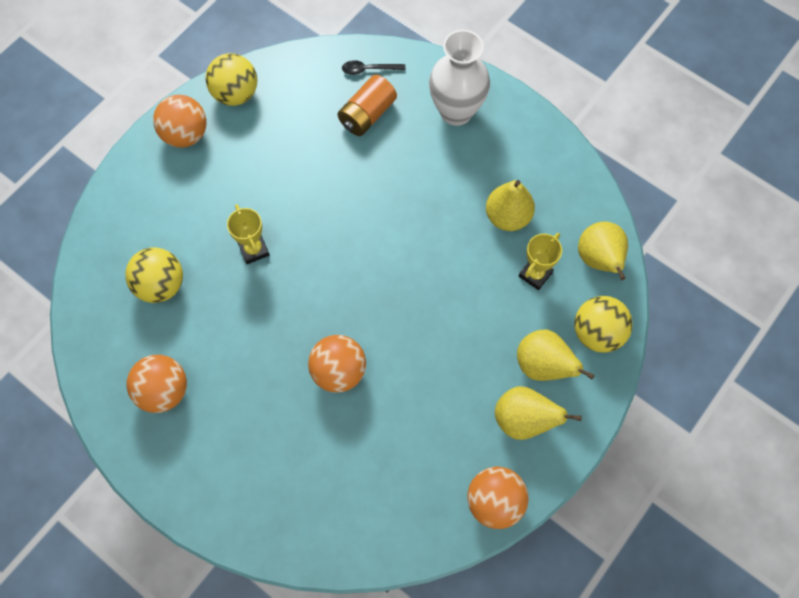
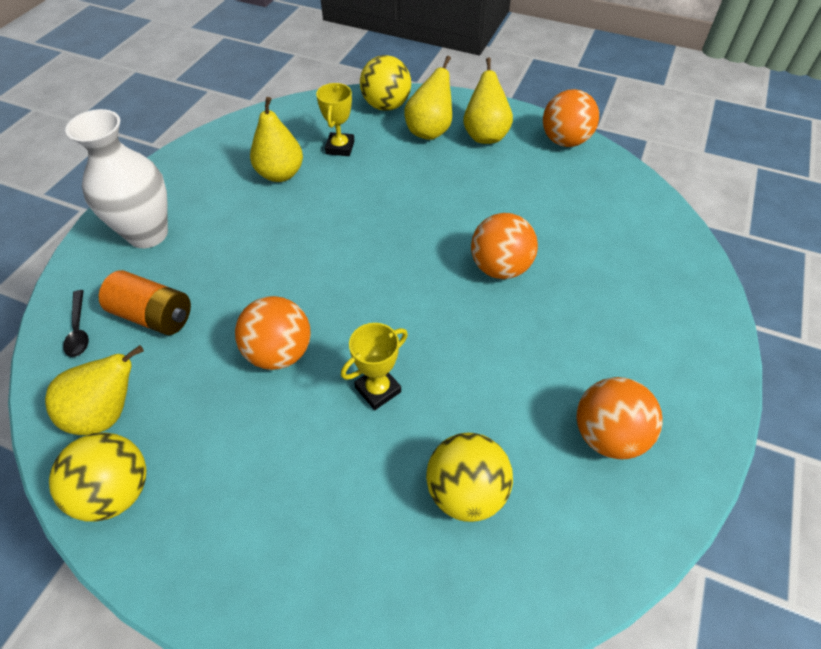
camera: 105 degrees left, 15 degrees down
(185, 134) = (199, 546): orange ball -> orange ball (279, 353)
(535, 274) = (340, 147): yellow trophy -> yellow trophy turned 75 degrees clockwise
(599, 260) = (314, 112): yellow pear -> yellow pear (108, 413)

